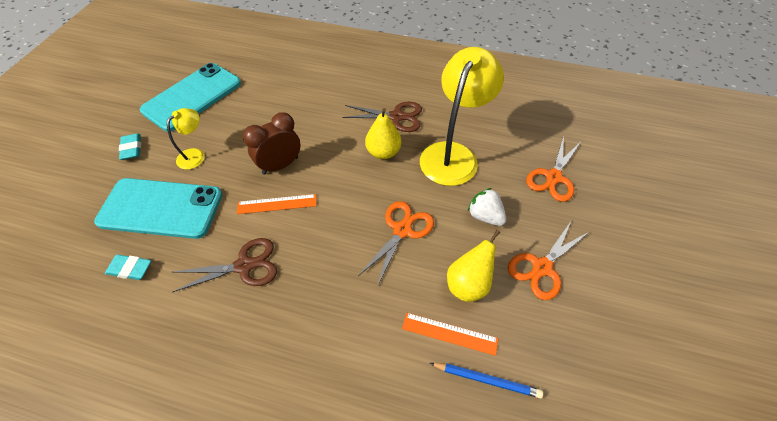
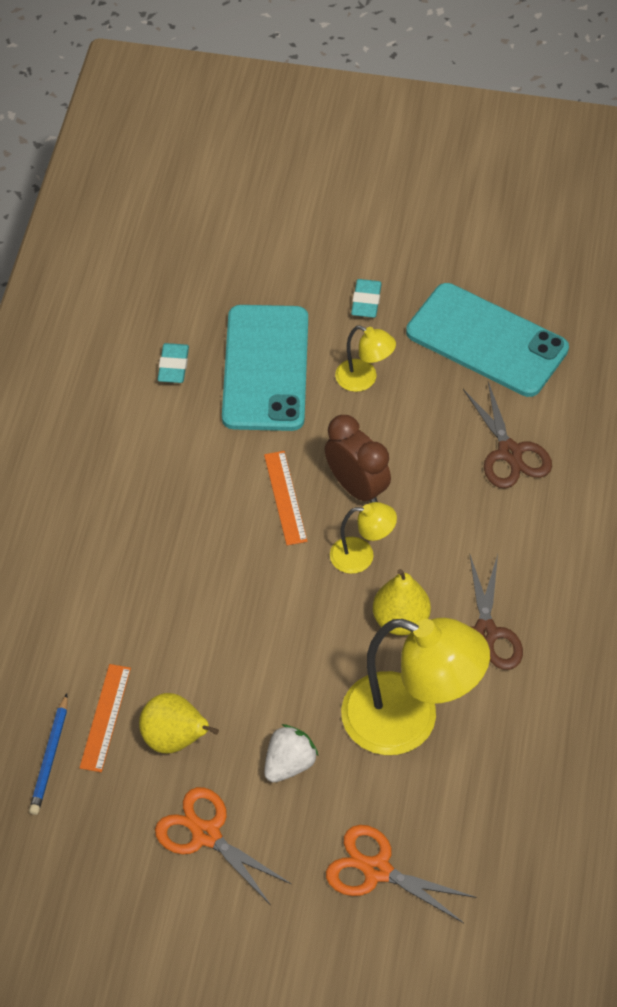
camera: 85 degrees right, 0 degrees up
(132, 149) = (366, 301): turquoise eraser -> turquoise eraser turned 60 degrees counterclockwise
(244, 266) = (185, 482): brown scissors -> brown scissors (509, 453)
(333, 167) = (361, 556): none -> yellow lamp
(402, 230) = (254, 656): orange scissors -> none

